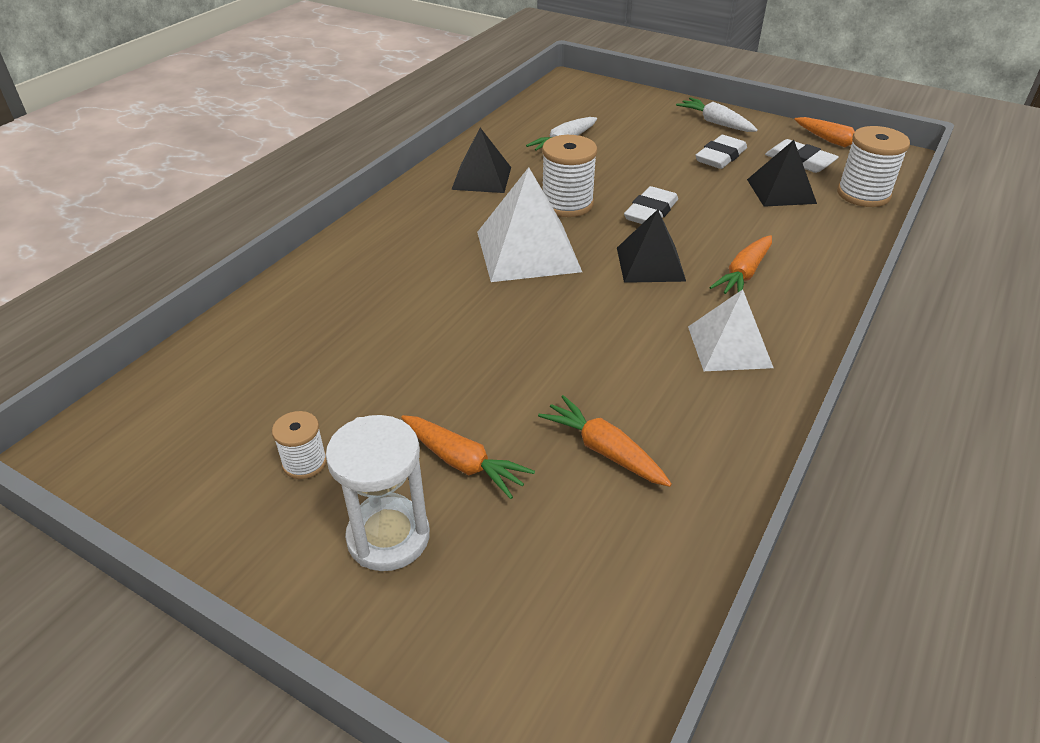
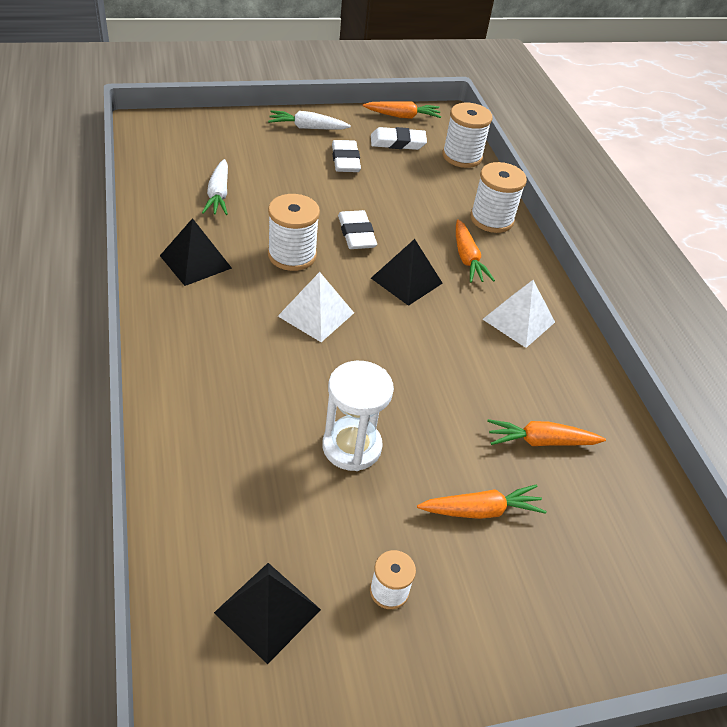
camera: 50 degrees left, 5 degrees up
(388, 537) = (505, 596): white hourglass -> white hourglass (352, 446)
(528, 251) = (316, 314): white pyramid -> white pyramid, size x0.66
(781, 191) = (414, 175): black pyramid -> black pyramid (267, 611)
(823, 255) = (491, 219): none -> white spool

